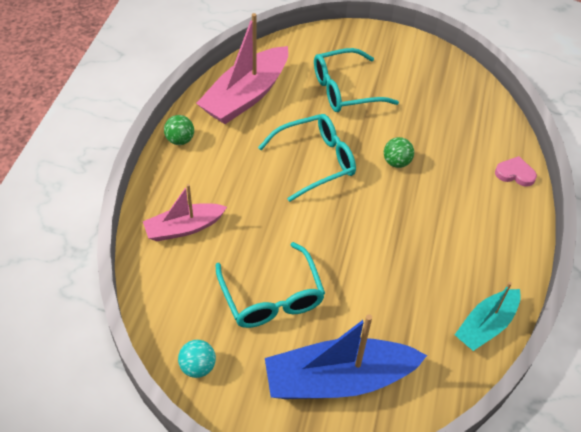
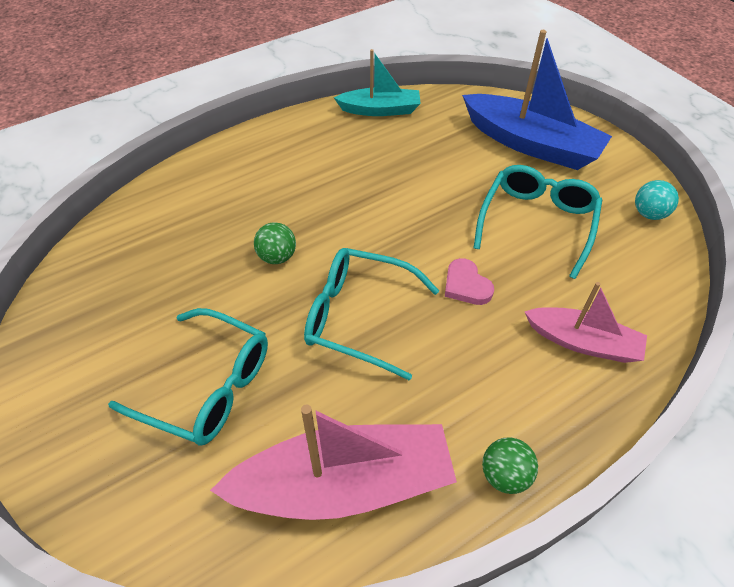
camera: 135 degrees left, 0 degrees up
(515, 174) = (191, 176): pink heart -> pink heart (466, 285)

